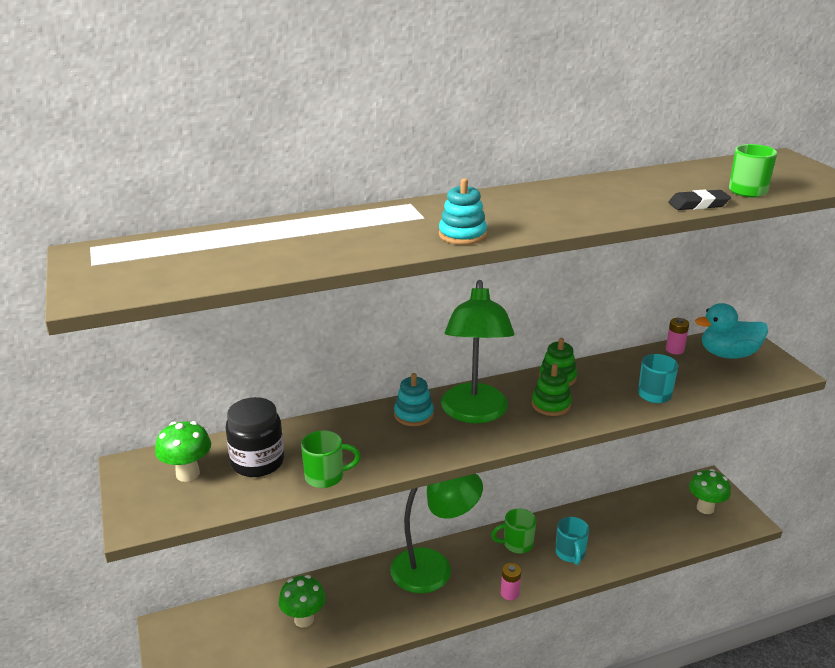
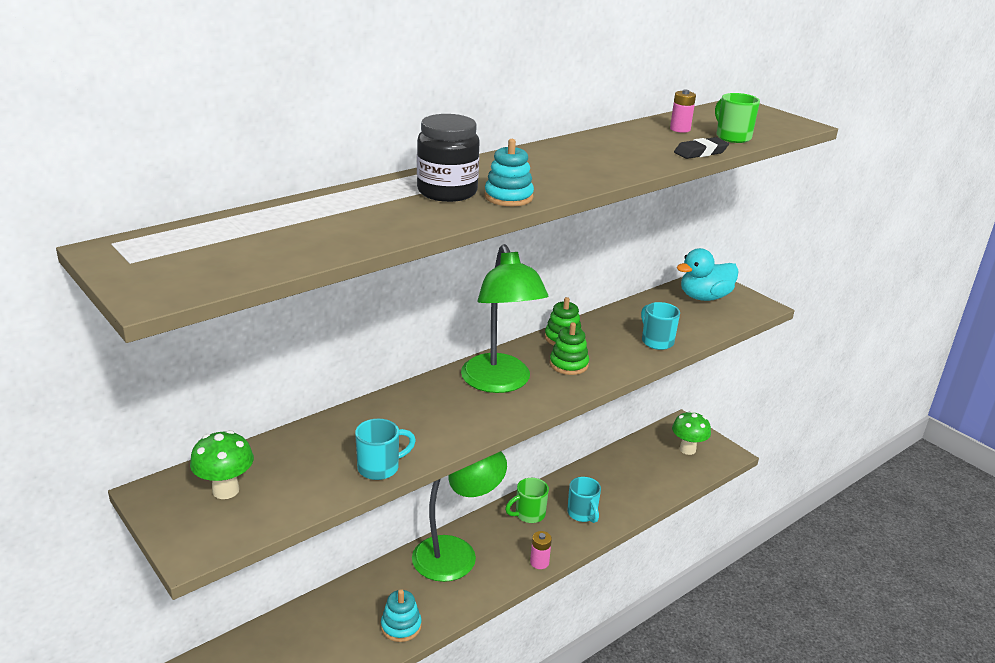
camera: 20 degrees left, 0 degrees up
(257, 462) = (299, 465): black jar -> black jar (447, 192)
(304, 619) = (340, 632): green mushroom -> none
(326, 477) = (380, 468): green mug -> turquoise mug
(413, 414) = (440, 393): turquoise stacking toy -> turquoise stacking toy (401, 626)
(674, 350) = (657, 298): pink battery -> pink battery (680, 129)

